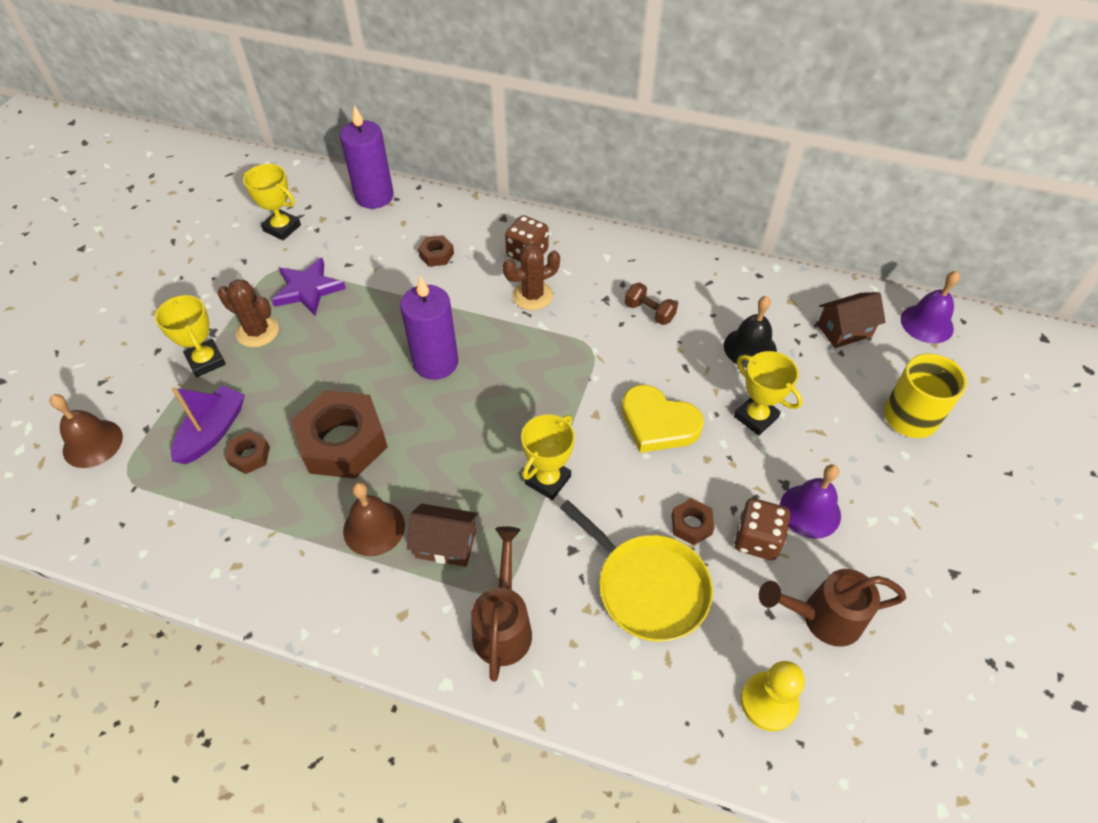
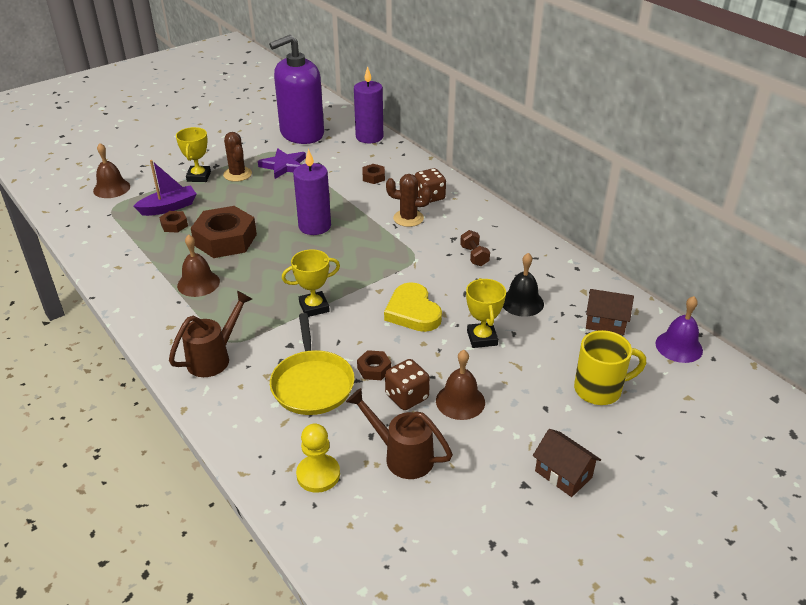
camera: 35 degrees right, 15 degrees down
(282, 228) = (302, 133): yellow trophy -> purple soap dispenser
(446, 544) = (226, 308): brown house -> brown house (563, 474)
(810, 511) = (460, 401): purple bell -> brown bell

